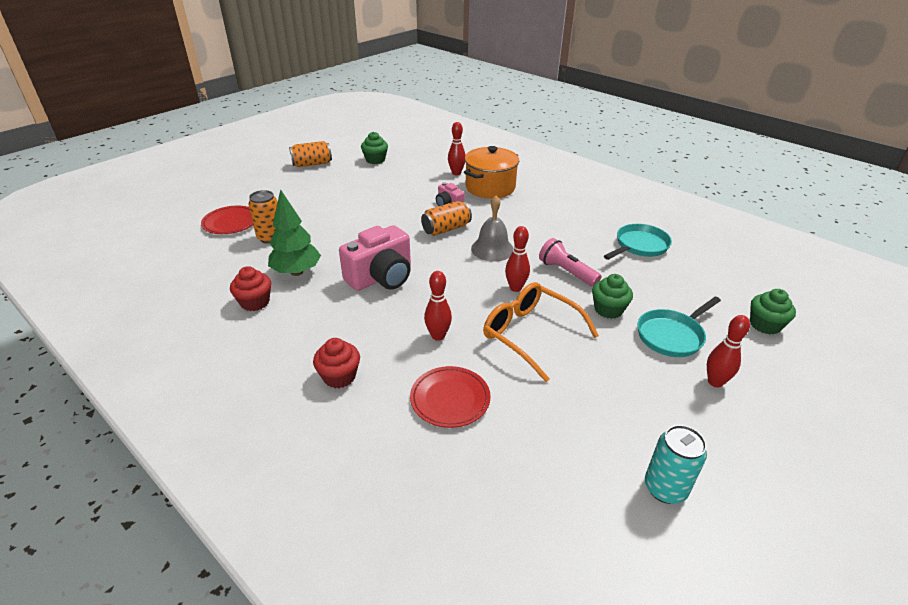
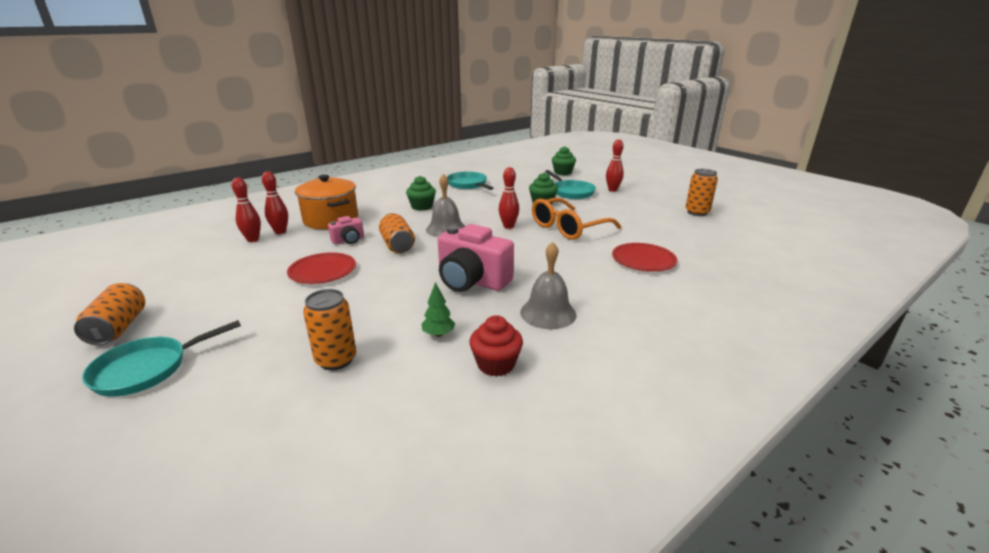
camera: 80 degrees left, 10 degrees down
(231, 223) = (253, 407): red plate -> red plate (322, 271)
(270, 184) = (147, 369): none -> turquoise pan
(296, 272) = (438, 334): green tree -> green tree, size x0.50
(326, 325) = (548, 313): none -> grey bell
(339, 376) = (625, 306): red cupcake -> none
(375, 160) = (178, 276): green cupcake -> green cupcake (422, 207)
(381, 277) = (472, 281): pink camera -> pink camera turned 150 degrees clockwise
(438, 336) = (568, 260): red bowling pin -> red bowling pin (253, 240)
(566, 272) = (493, 208): pink flashlight -> none
(665, 488) = (697, 212): turquoise can -> orange can

